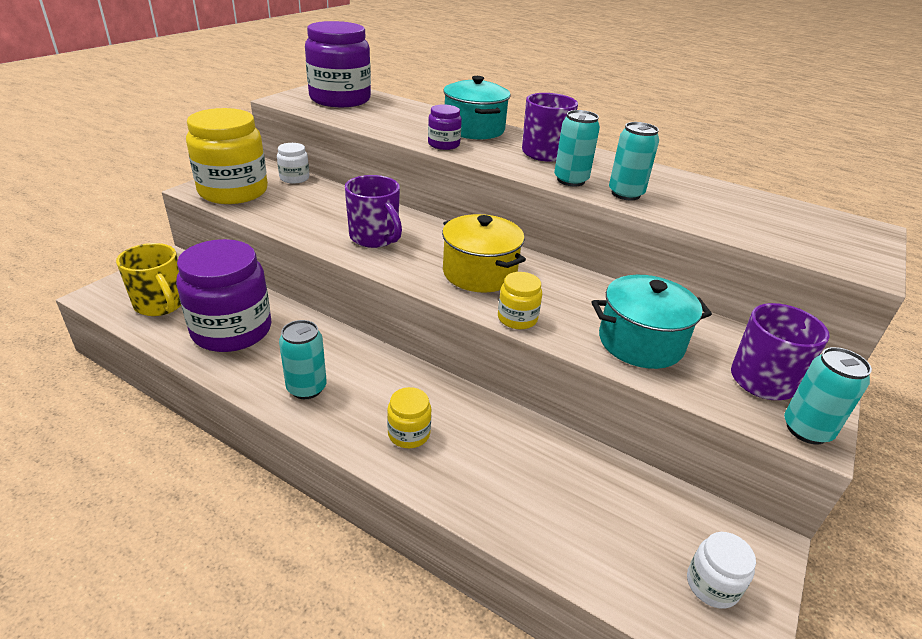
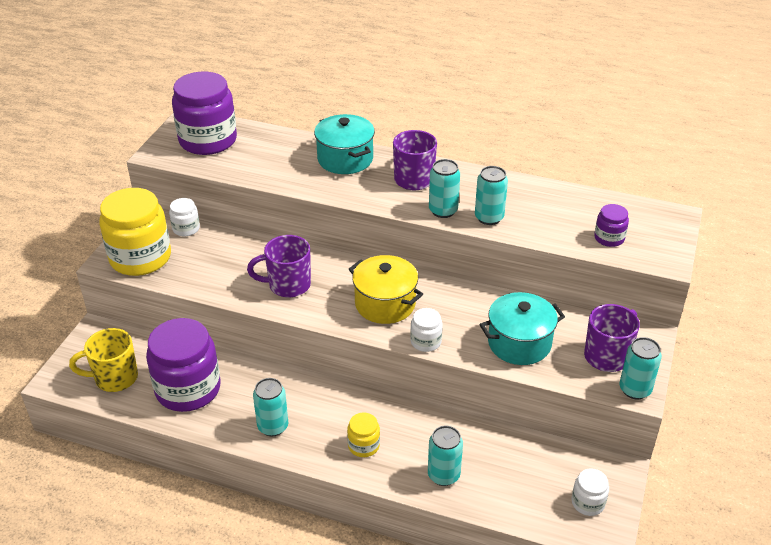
camera: 10 degrees left, 5 degrees up
(161, 305) = (114, 378): yellow mug -> yellow mug turned 135 degrees clockwise
(375, 238) = (288, 285): purple mug -> purple mug turned 135 degrees clockwise
(443, 144) = (326, 187): purple jar -> purple jar (609, 238)
(503, 495) = (443, 475): none -> turquoise can
(517, 318) = (425, 341): yellow jar -> white jar

